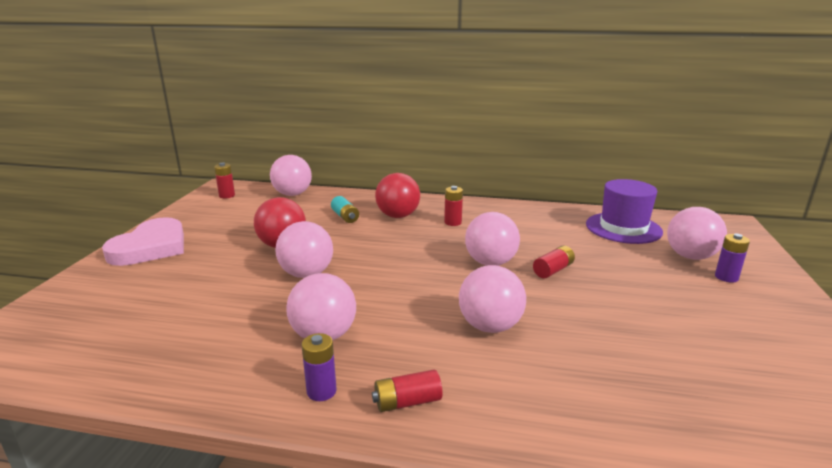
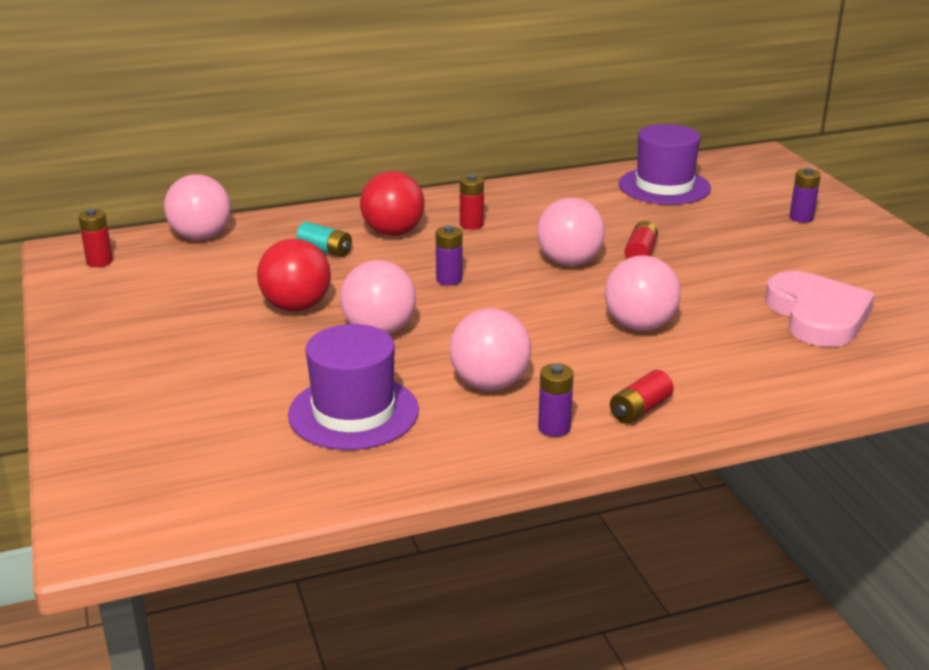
camera: 30 degrees left, 5 degrees up
(151, 247) = (112, 358): pink heart -> pink heart (817, 315)
(213, 325) = (353, 412): none -> purple hat
(393, 253) = (449, 280): none -> purple battery
(690, 256) = (754, 204): pink ball -> none

